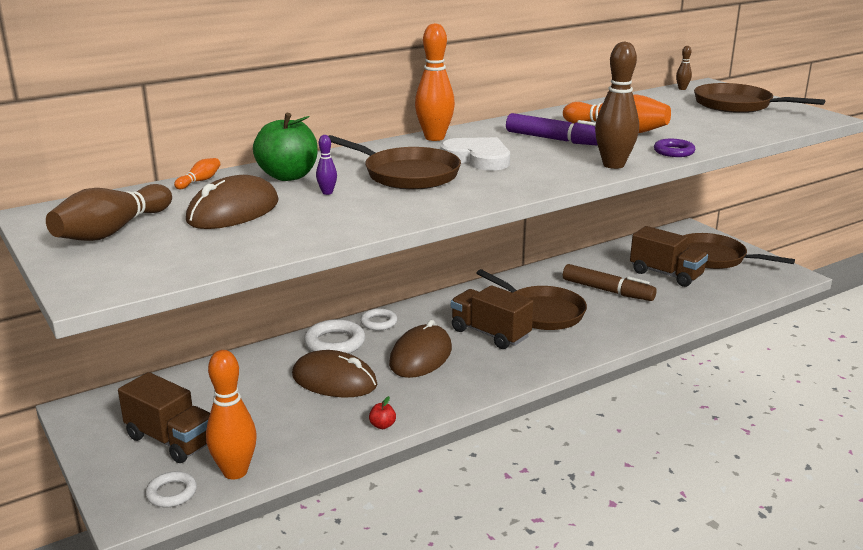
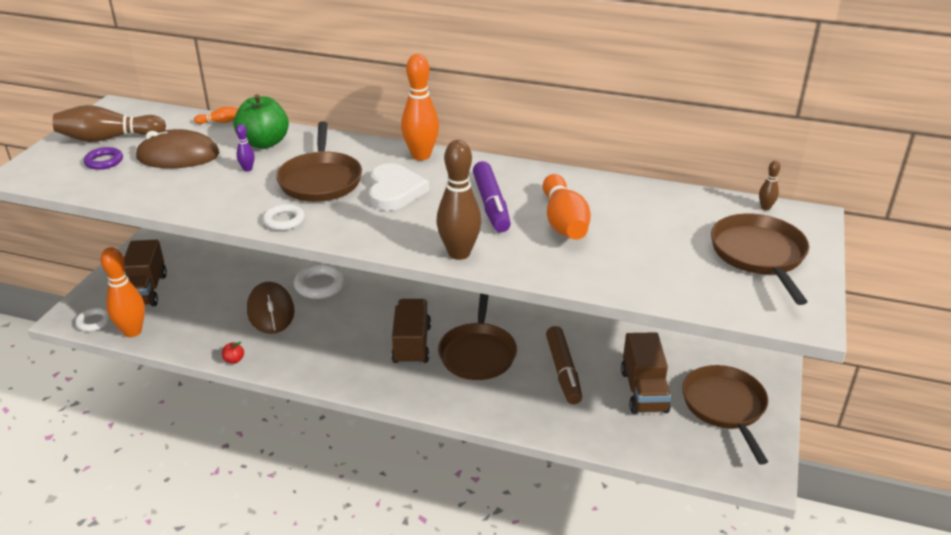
camera: 50 degrees right, 10 degrees up
(378, 322) = (369, 287): white ring -> white ring (284, 220)
(420, 356) = (341, 330): brown mouse -> none
(674, 152) = (540, 269): purple ring -> purple ring (104, 161)

